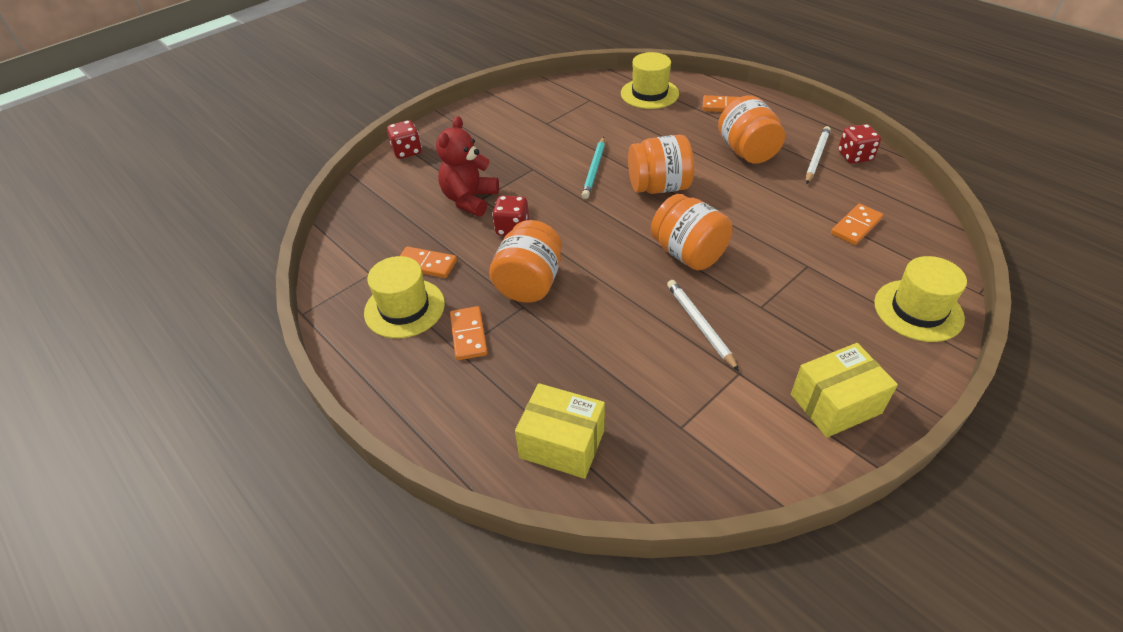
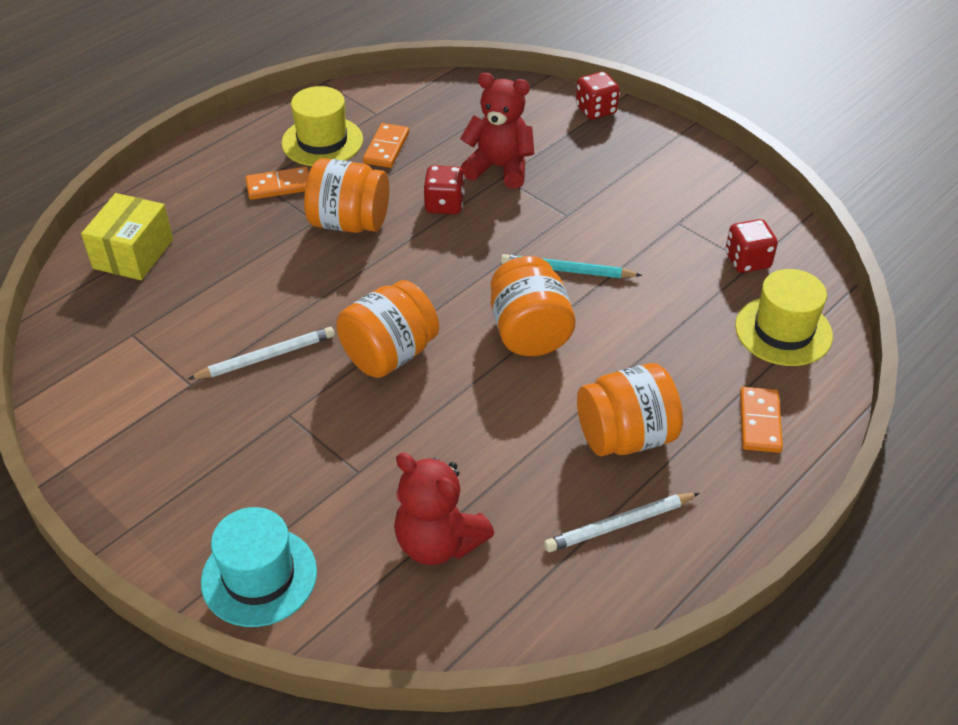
camera: 85 degrees right, 0 degrees up
(816, 157) = (619, 525): white pencil -> white pencil turned 135 degrees clockwise
(835, 404) = (130, 460): yellow box -> none
(855, 156) = (624, 579): red dice -> red dice (747, 261)
(856, 226) = (438, 542): orange domino -> red teddy bear
(918, 310) = (259, 576): yellow hat -> turquoise hat

